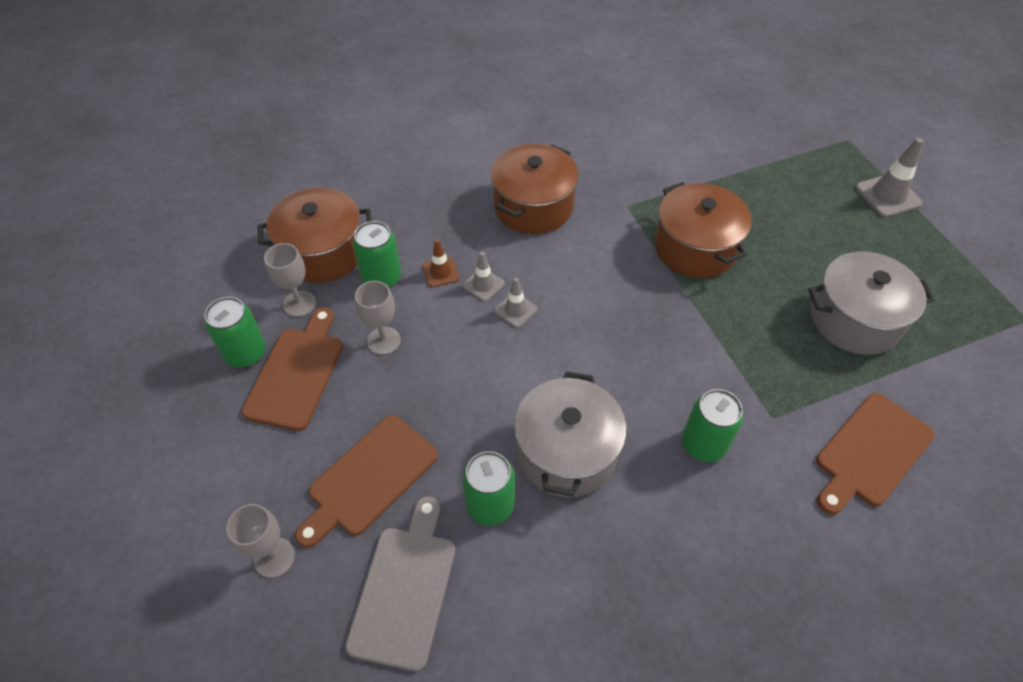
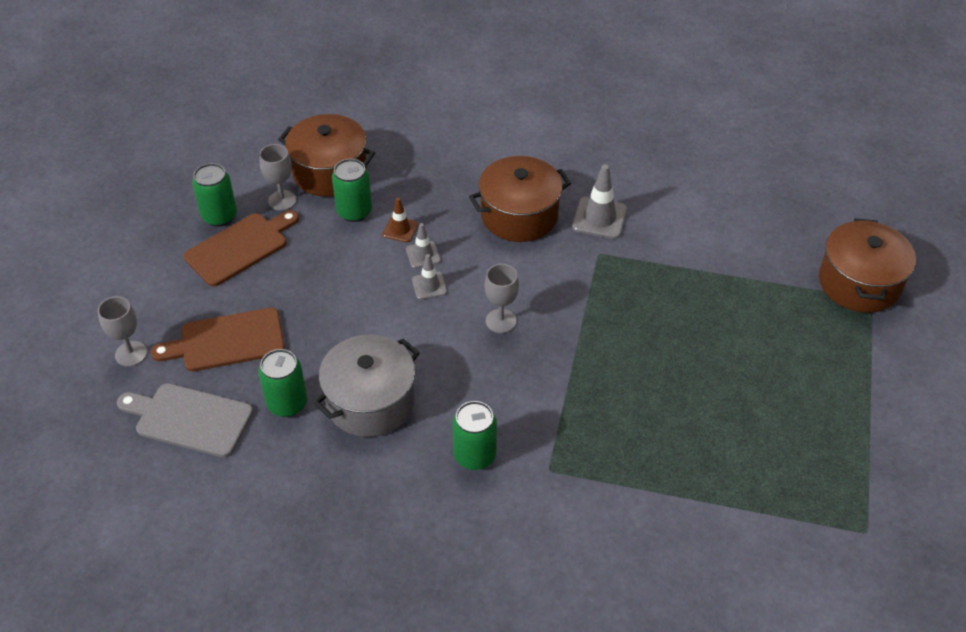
camera: 35 degrees right, 5 degrees down
(384, 341) = (316, 257): grey goblet -> grey goblet (501, 321)
(404, 588) = (189, 419): grey cutting board -> grey cutting board turned 120 degrees counterclockwise
(695, 248) = (621, 315): brown pot -> brown pot (859, 283)
(855, 319) = (700, 442): grey pot -> none
(871, 452) = (600, 539): brown cutting board -> none
(888, 196) = (853, 365): grey traffic cone -> grey traffic cone (599, 218)

